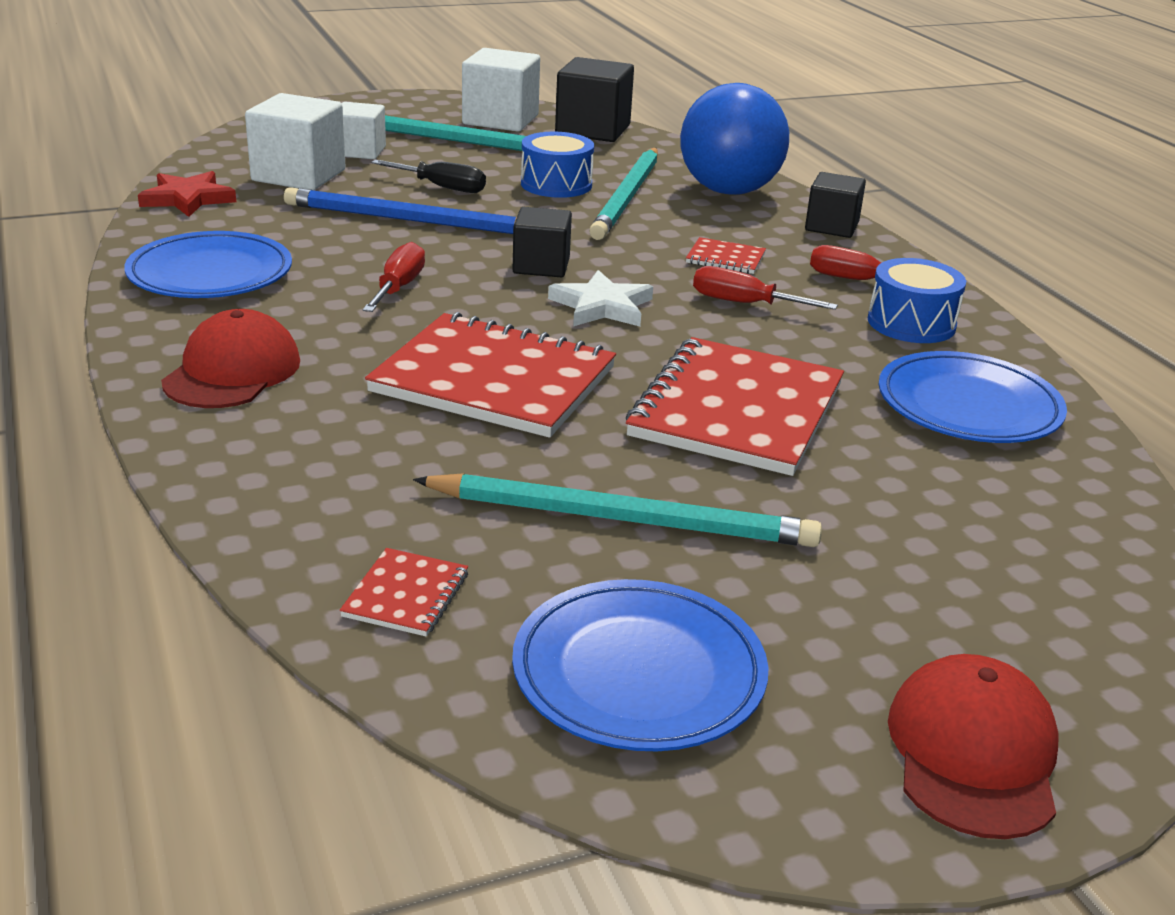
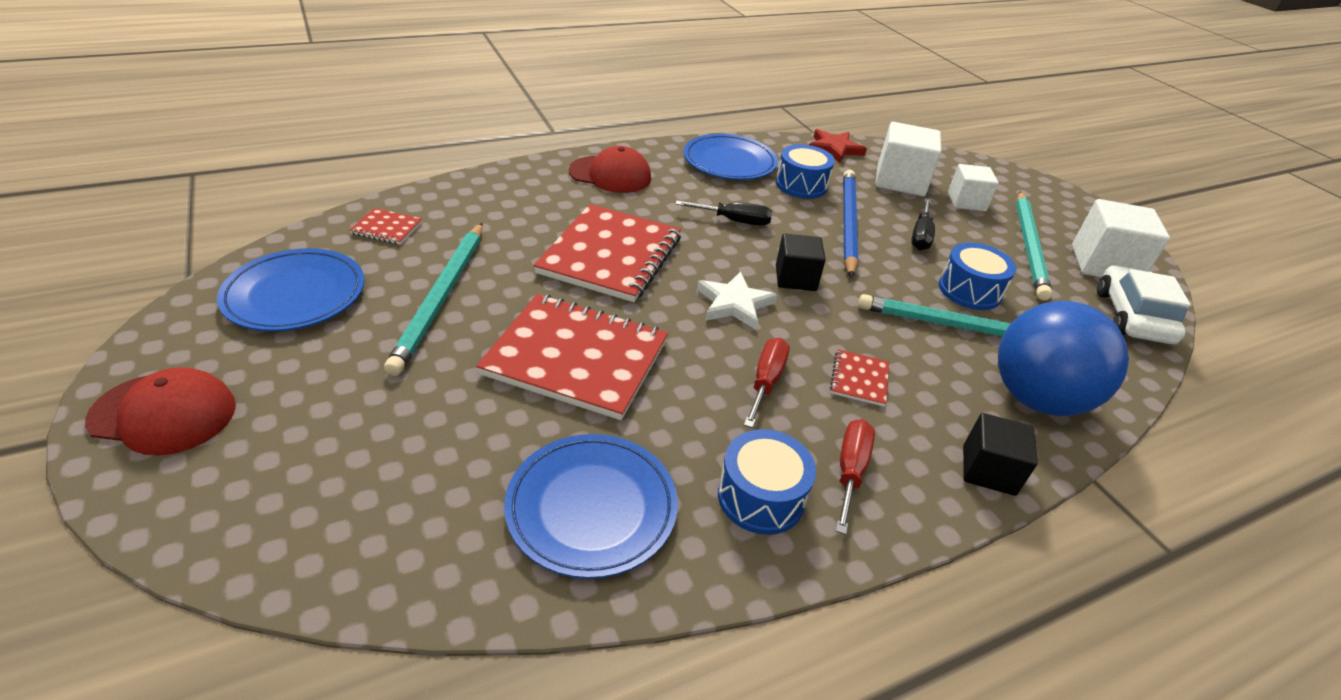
camera: 85 degrees right, 10 degrees up
(298, 234) = (801, 185): none -> blue drum
(398, 287) = (734, 221): red screwdriver -> black screwdriver
(593, 130) = (1132, 317): black cube -> white car

